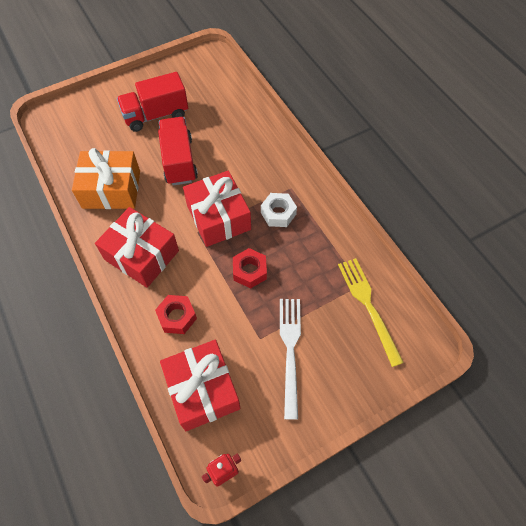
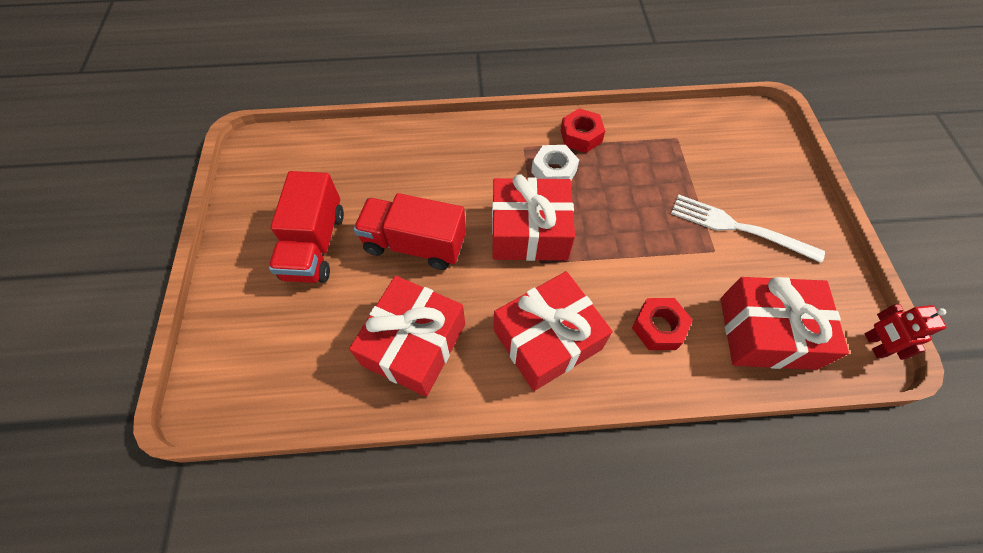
camera: 65 degrees left, 0 degrees up
(111, 189) = (414, 344): orange gift -> red gift
(250, 271) = (622, 228): red nut -> red nut (581, 136)
(368, 306) = (705, 142): yellow fork -> none

